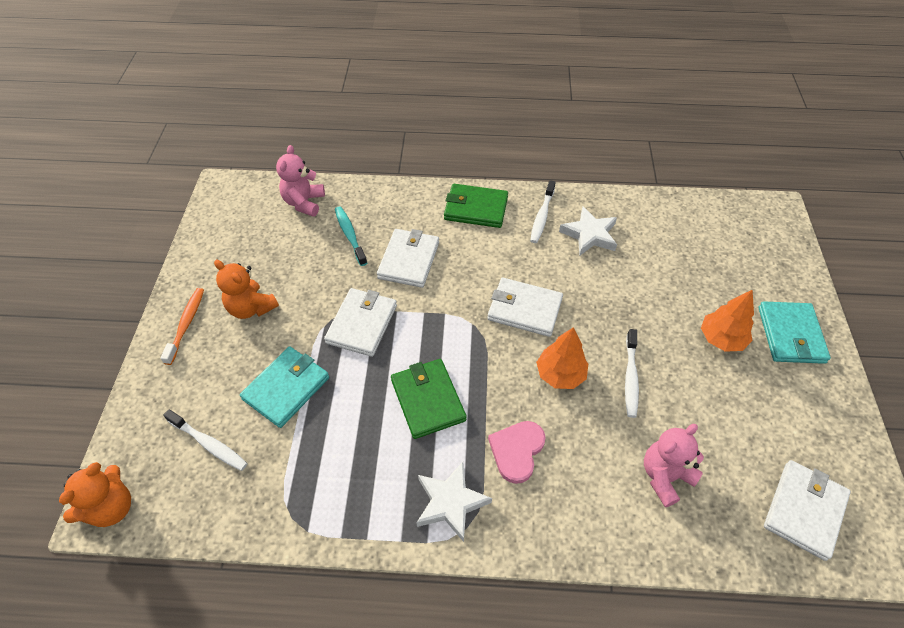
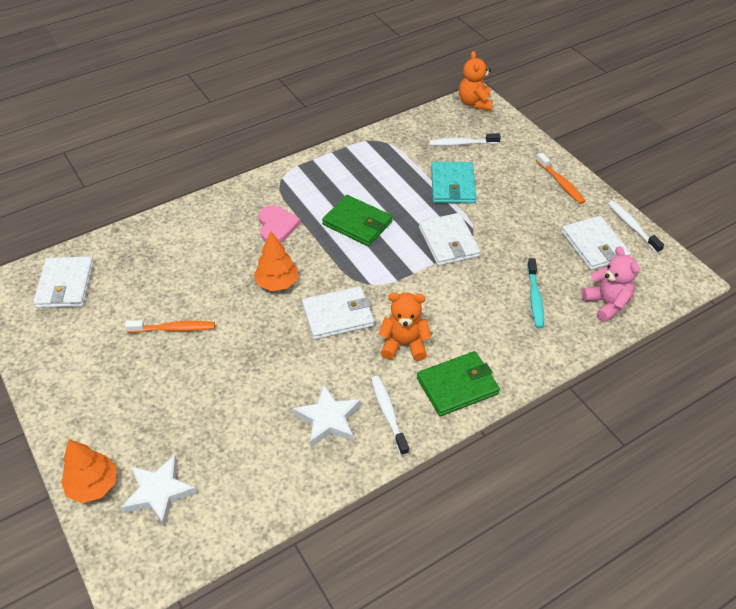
camera: 145 degrees right, 5 degrees down
(251, 308) = (535, 212): orange teddy bear -> orange teddy bear (404, 344)
(350, 235) = (535, 298): turquoise toothbrush -> turquoise toothbrush turned 60 degrees clockwise
(409, 260) = (465, 304): white wallet -> white wallet (594, 245)
(450, 502) = (298, 185): white star -> white star (159, 492)
(630, 377) = (222, 307): white toothbrush -> white toothbrush (632, 226)
(665, 476) = (169, 259): pink teddy bear -> none
(689, 380) = (174, 329): none -> orange toothbrush
(721, 339) = (157, 378): orange tree -> orange tree (93, 485)
(791, 335) = (92, 415): turquoise wallet -> none

